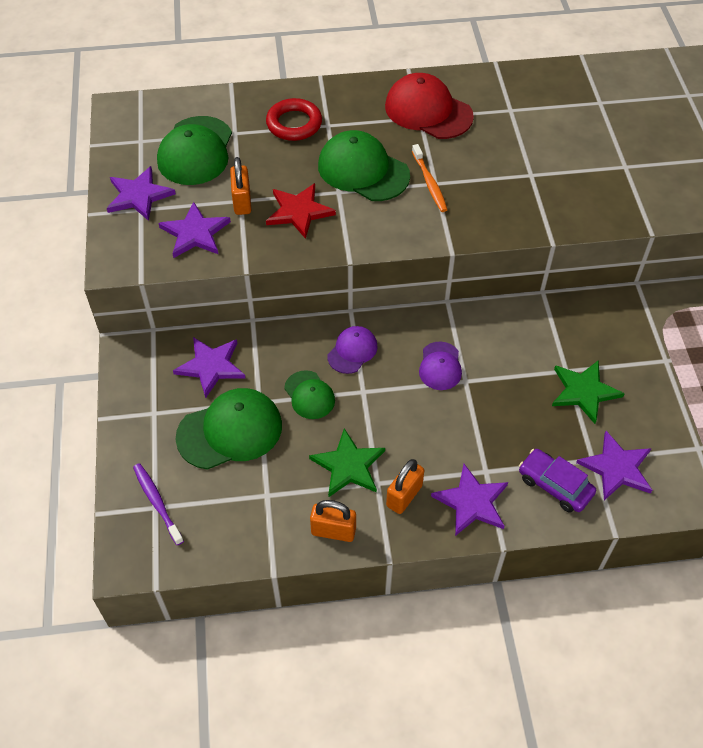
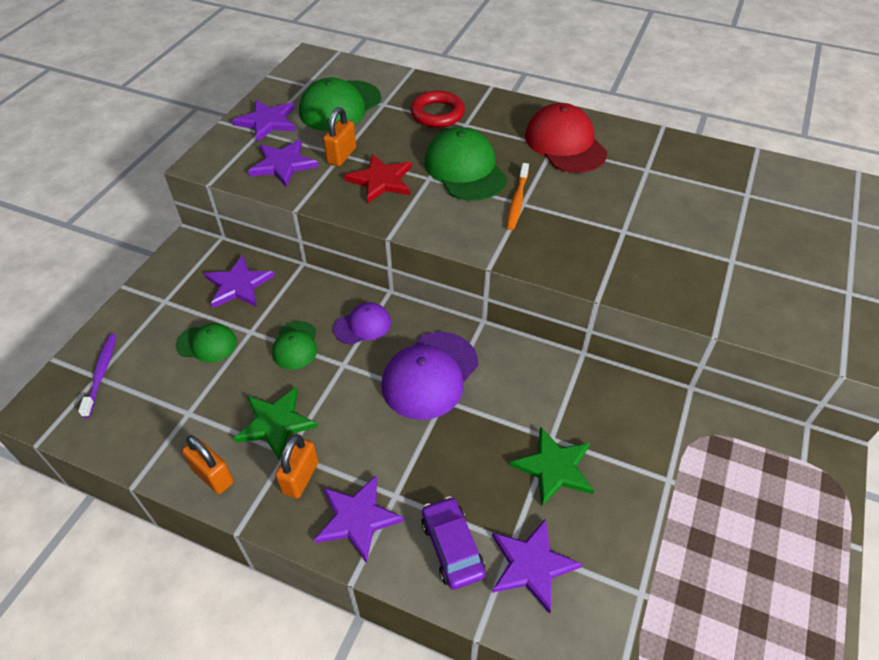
camera: 30 degrees right, 5 degrees down
(230, 431) = (207, 344): green cap -> green cap, size x0.56
(404, 496) = (300, 477): orange padlock -> orange padlock turned 45 degrees counterclockwise
(440, 366) = (430, 375): purple cap -> purple cap, size x1.78

